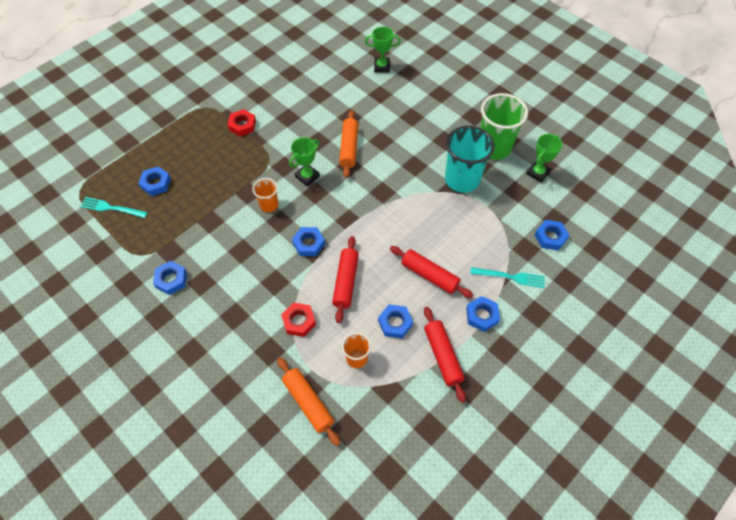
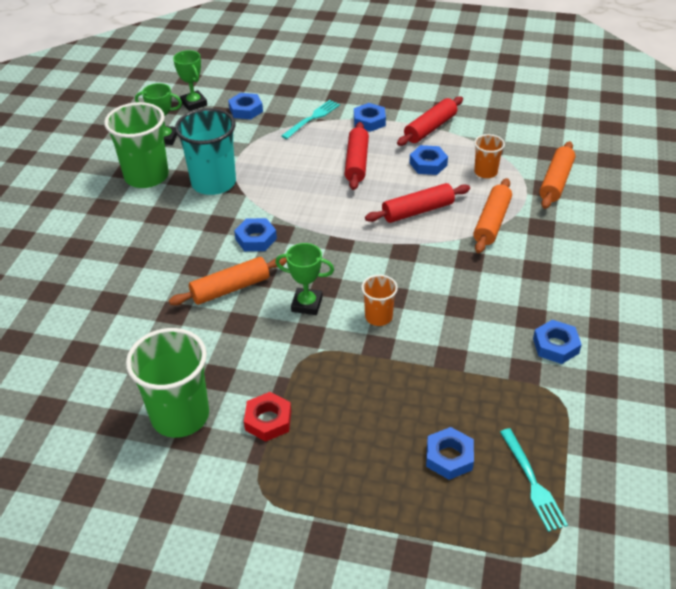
camera: 120 degrees left, 15 degrees down
(275, 95) = (180, 415): none -> green cup
(299, 321) = (492, 222): red nut -> orange rolling pin
(309, 243) = (399, 257): blue nut -> blue nut (256, 239)
(382, 67) = (47, 323): green trophy -> green trophy (194, 103)
(511, 277) = (312, 118): turquoise fork -> turquoise fork turned 60 degrees clockwise

